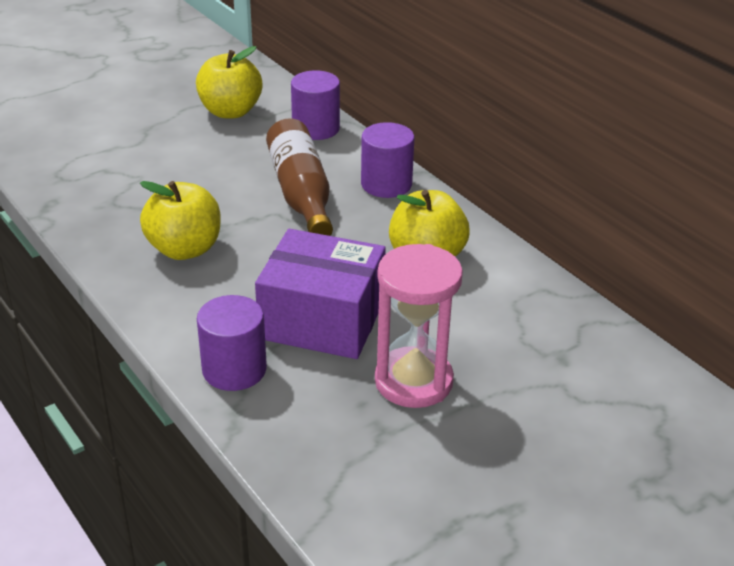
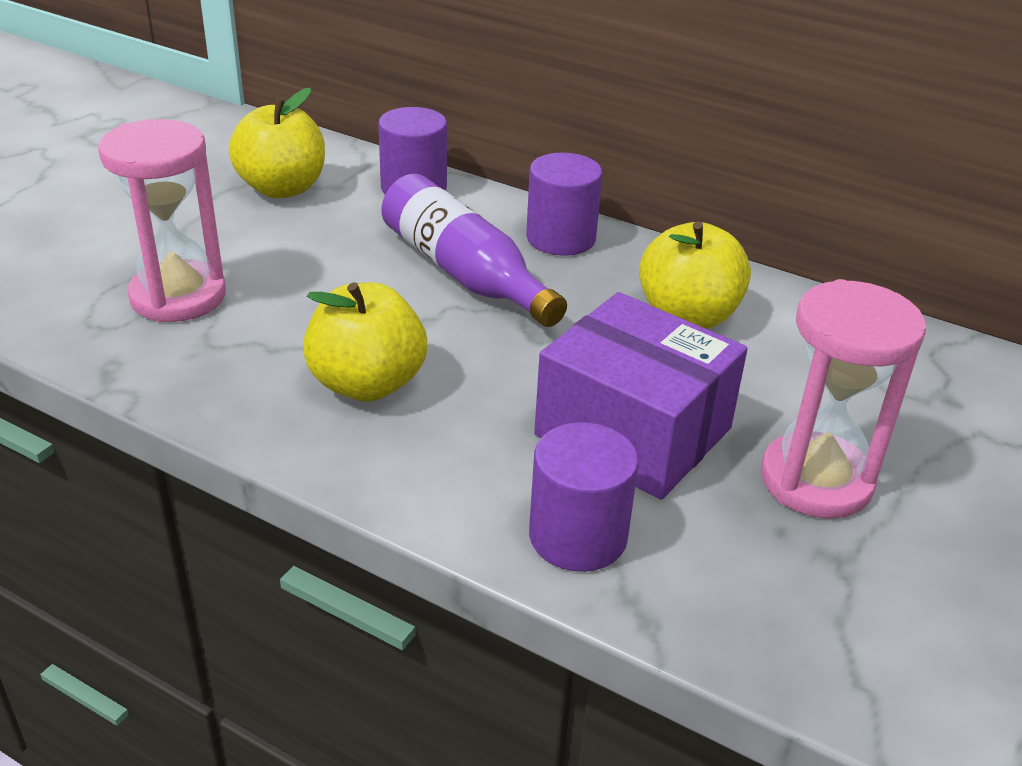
camera: 25 degrees left, 0 degrees up
(117, 169) = (178, 296): none -> pink hourglass
(301, 194) = (464, 273): brown bottle -> purple bottle
(322, 320) = (633, 431): purple box -> purple box turned 45 degrees clockwise

